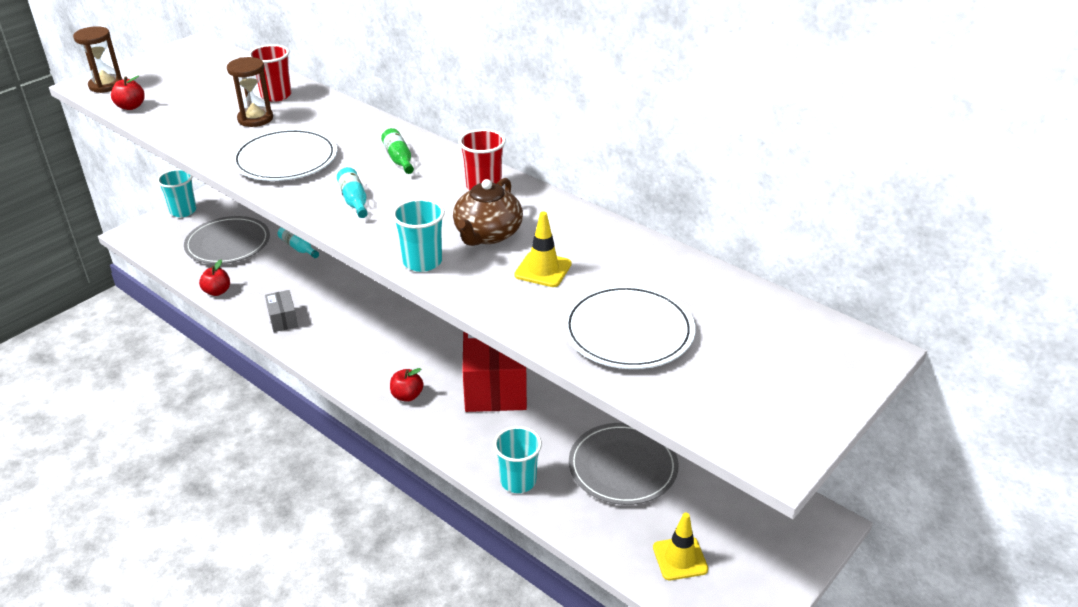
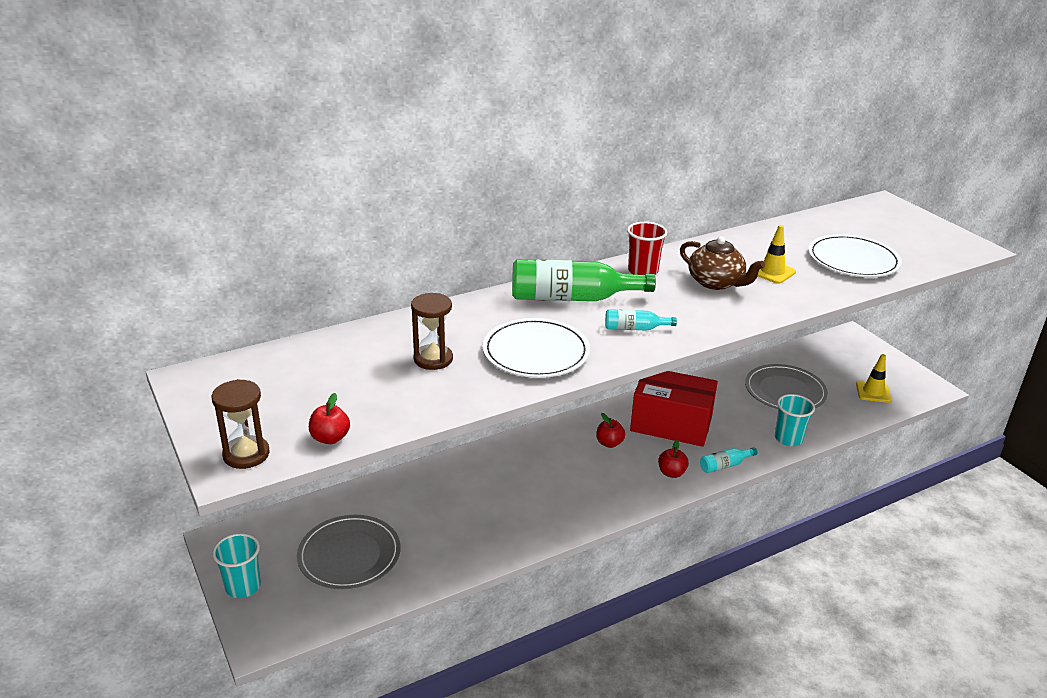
camera: 70 degrees left, 5 degrees down
(217, 291) = (442, 574): red apple -> red apple (609, 443)
(276, 95) = (387, 341): red cup -> none
(283, 319) = (521, 531): grey box -> none
(298, 247) = (397, 502): turquoise bottle -> turquoise bottle (725, 465)
(399, 159) = (572, 298): green bottle -> green bottle, size x2.11
(422, 262) = (746, 314): turquoise cup -> none

